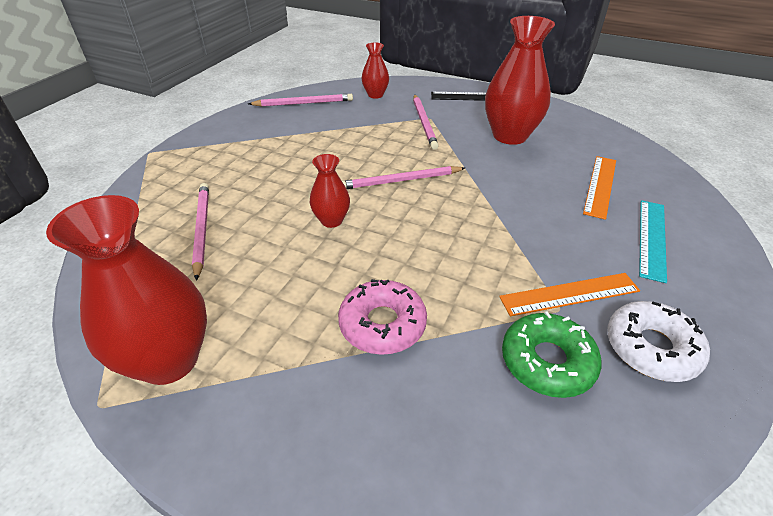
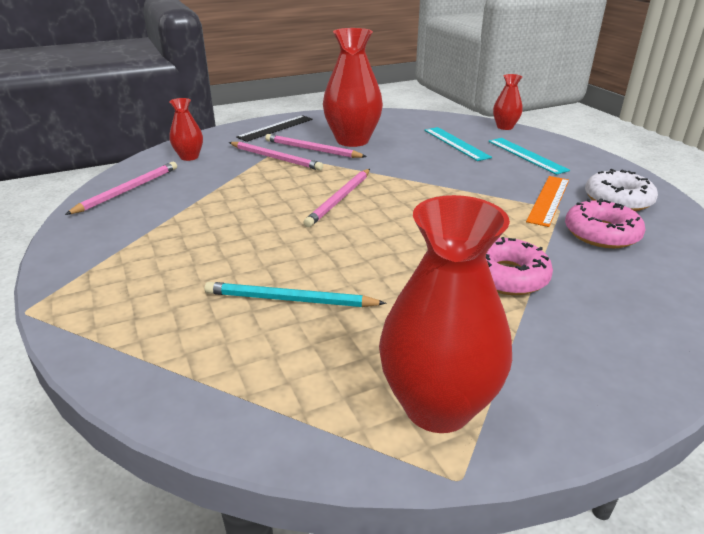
camera: 50 degrees left, 10 degrees down
(202, 229) = (252, 321): pink pencil -> pink pencil (312, 149)
(239, 231) = (290, 300): none -> turquoise pencil
(331, 220) = (347, 248): red vase -> red vase (505, 127)
(547, 361) = (601, 233): green donut -> pink donut
(600, 185) = (456, 143): orange ruler -> turquoise ruler

